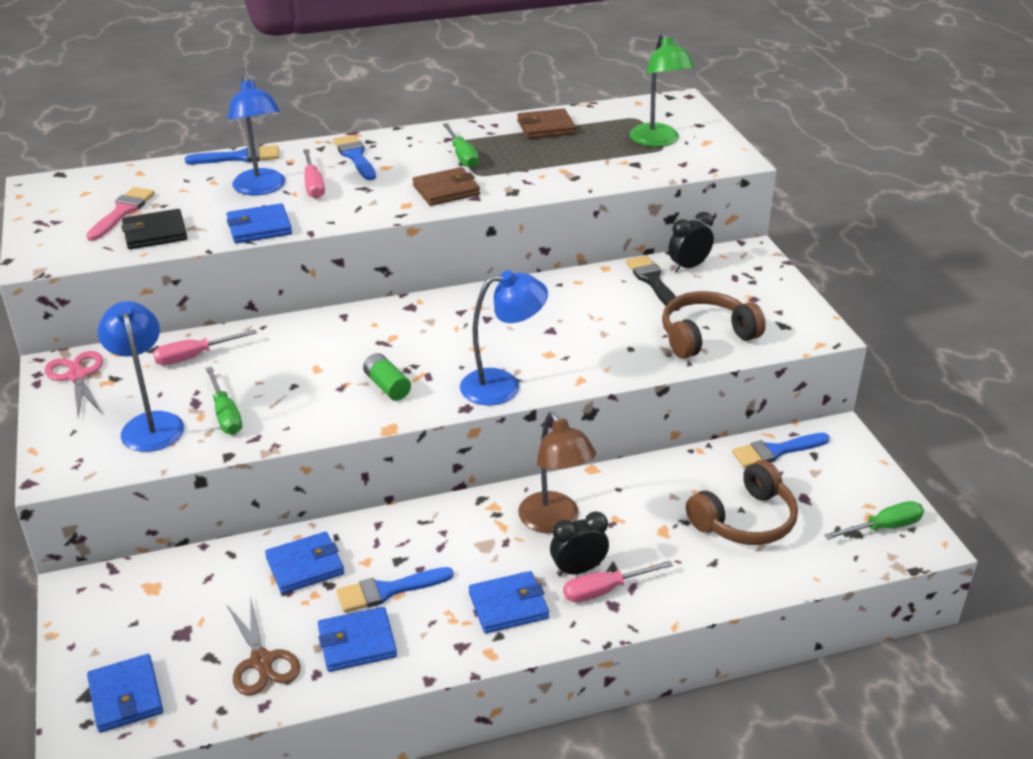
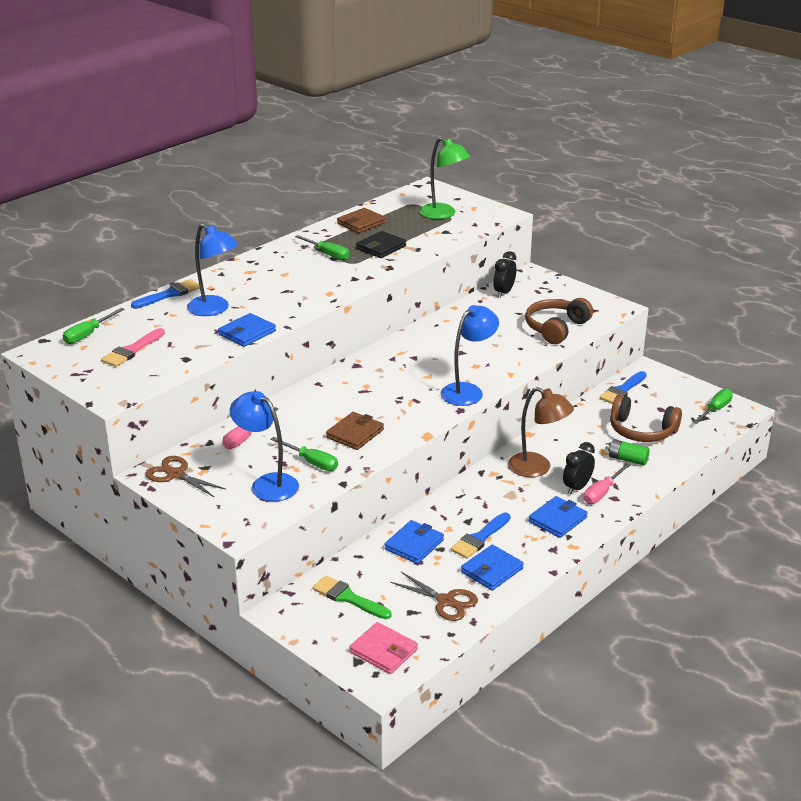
camera: 30 degrees left, 5 degrees down
(77, 376) = (176, 474): pink scissors -> brown scissors
(106, 180) = (88, 334): none -> green screwdriver
(122, 212) = (132, 350): pink brush -> pink brush turned 135 degrees counterclockwise
(126, 696) = (383, 651): blue wallet -> pink wallet
(155, 233) = (176, 356): black wallet -> black wallet (381, 247)
(163, 604) = (348, 598): none -> green brush
(313, 185) = (249, 298): pink screwdriver -> none
(355, 156) = (254, 273): blue brush -> none
(387, 386) = (397, 414): green battery -> green battery (627, 459)
(446, 190) = (344, 277): brown wallet -> brown wallet (355, 434)
(652, 281) = (491, 307): black brush -> none
(745, 520) = (641, 431): brown headphones -> brown headphones turned 90 degrees clockwise

